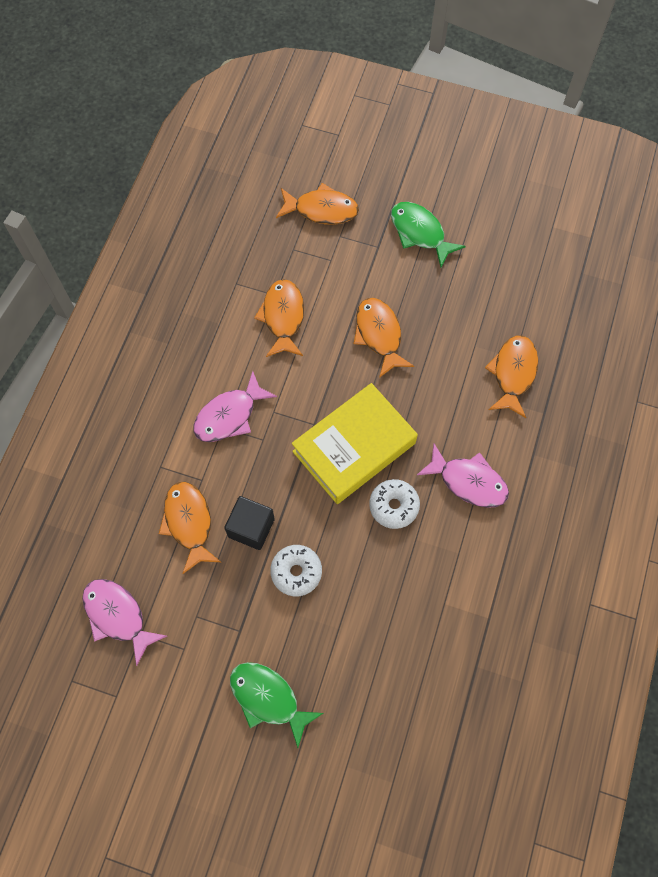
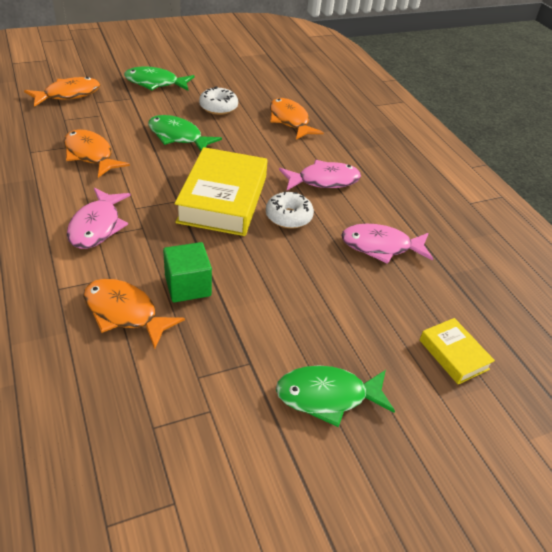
camera: 45 degrees left, 25 degrees down
(118, 616) = (112, 428): pink fish -> pink fish (381, 246)
(251, 528) = (188, 286): black cube -> green cube
(296, 572) = (257, 293): white donut -> white donut (218, 107)
(379, 335) = (178, 136): orange fish -> green fish
(395, 739) = (453, 354): none -> yellow book

